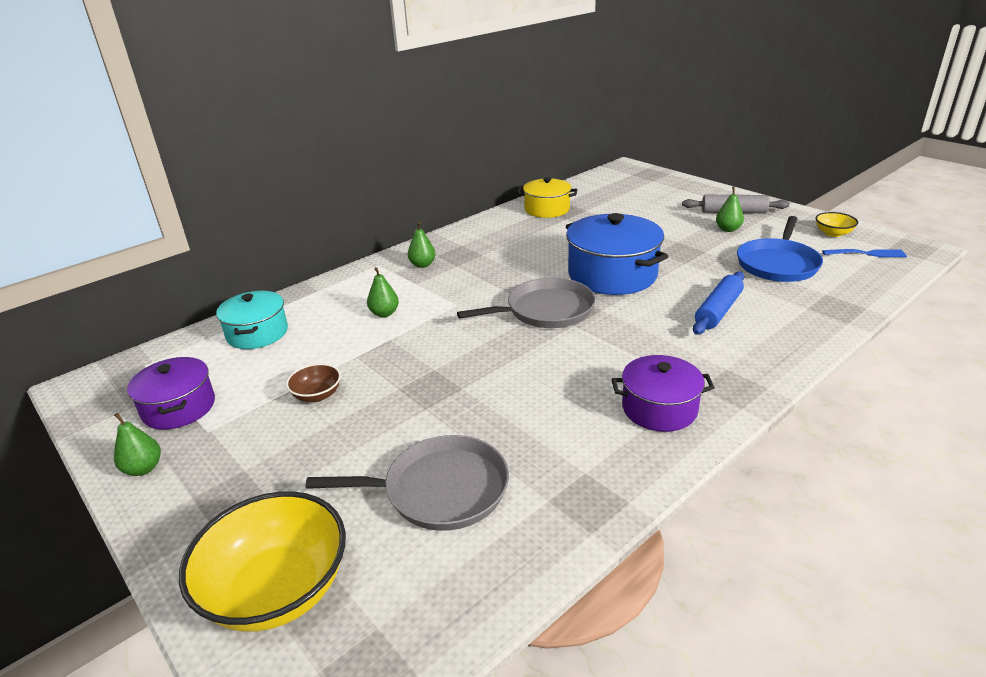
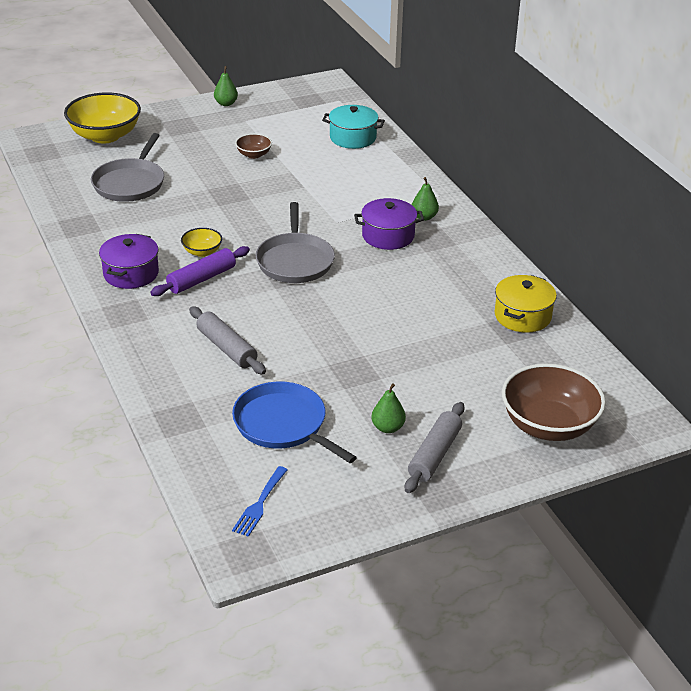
camera: 105 degrees right, 5 degrees up
(179, 408) = (278, 112): purple pot -> purple pot (388, 236)
(384, 313) = (345, 189): green pear -> none
(612, 275) = (333, 312): blue pot -> none
(625, 355) = (201, 279): none -> purple rolling pin
(660, 188) = (548, 425): none -> brown bowl
(718, 311) = (227, 348): blue rolling pin -> grey rolling pin
(833, 233) = (325, 507): yellow bowl -> yellow bowl (202, 252)

